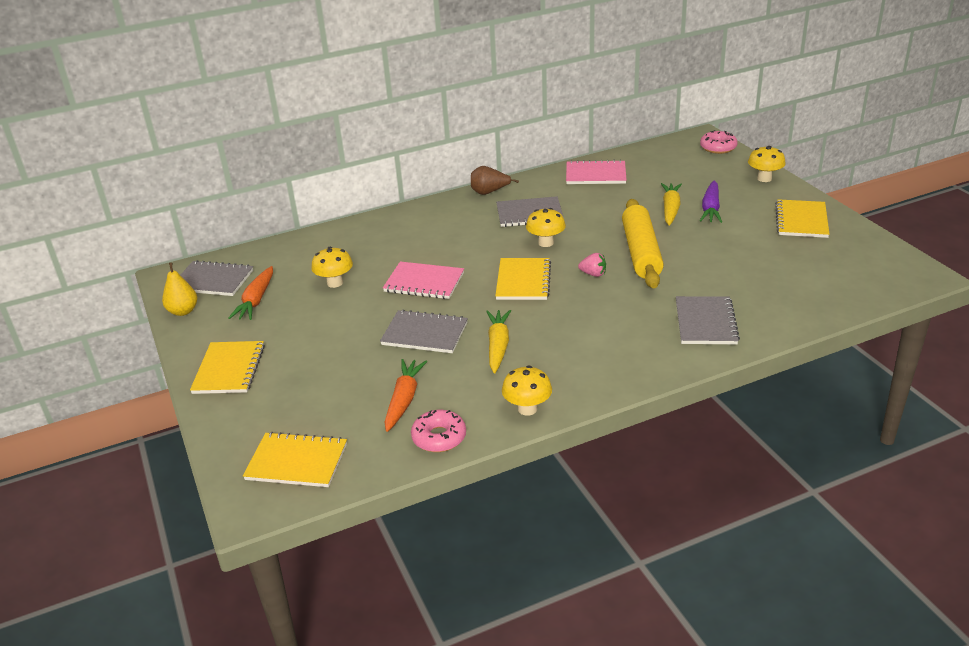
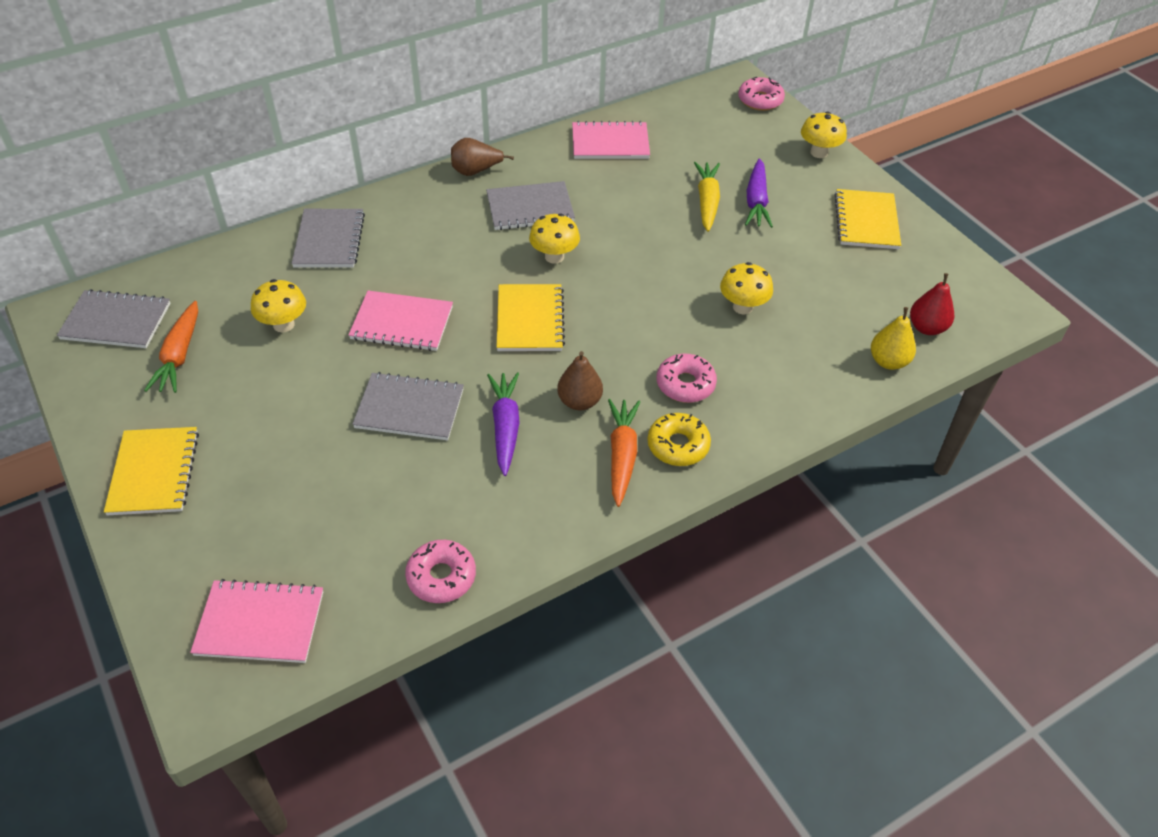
camera: 10 degrees left, 15 degrees up
(183, 311) = (80, 375): yellow pear -> yellow pear (888, 361)
(297, 462) = (260, 623): yellow notebook -> pink notebook
(404, 400) = (391, 517): orange carrot -> orange carrot (622, 455)
(498, 346) = (505, 427): yellow carrot -> purple carrot
(527, 409) = (549, 527): yellow mushroom -> yellow mushroom (743, 307)
(558, 331) = (579, 401): none -> brown pear
(593, 274) = (617, 308): pink strawberry -> none
(635, 359) = (678, 445): none -> yellow donut
(641, 252) = (674, 272): yellow rolling pin -> none
(644, 321) = (685, 384): none -> pink donut
(705, 322) = (759, 385): grey notebook -> grey notebook (329, 240)
(849, 287) = (927, 328): none -> red pear

